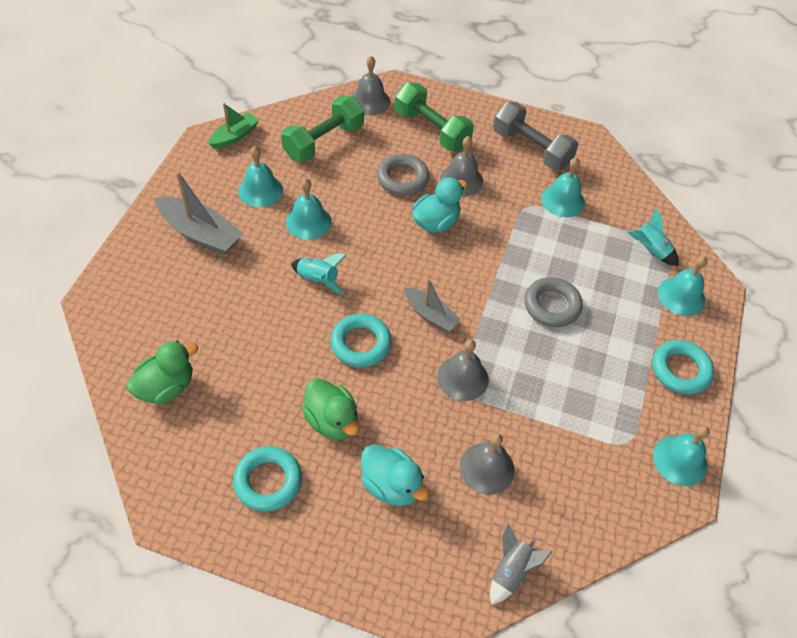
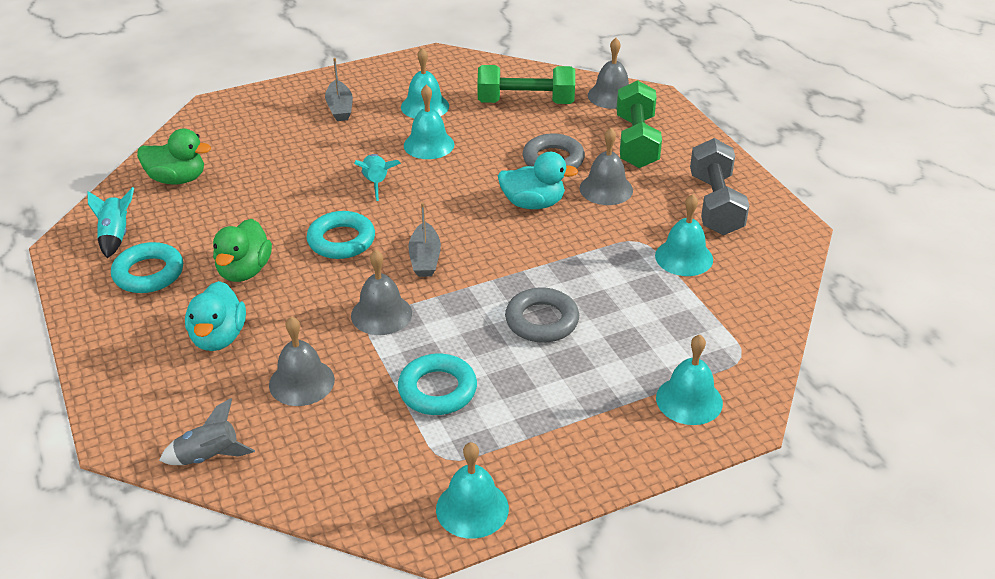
camera: 50 degrees right, 15 degrees down
(200, 233) = (340, 108): grey boat -> grey boat, size x0.63
(234, 136) = (460, 64): green boat -> none
(650, 250) = (715, 346): turquoise rocket -> turquoise rocket (115, 236)
(680, 370) = (589, 450): turquoise ring -> turquoise ring (437, 390)

